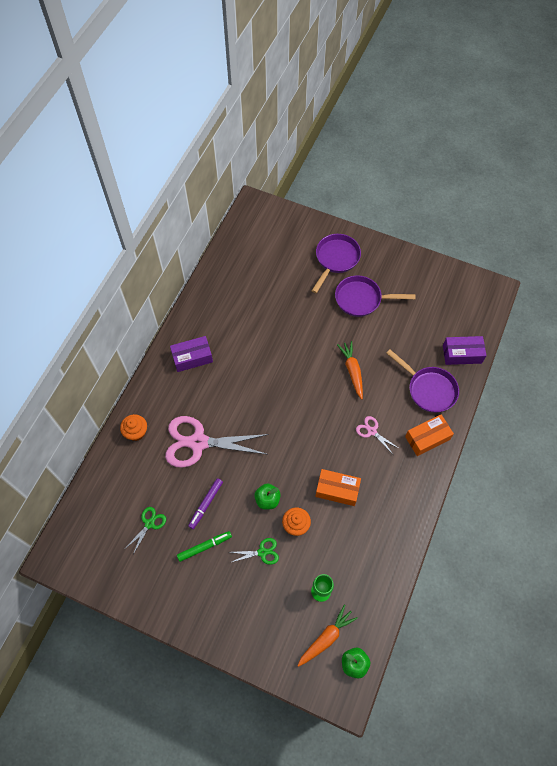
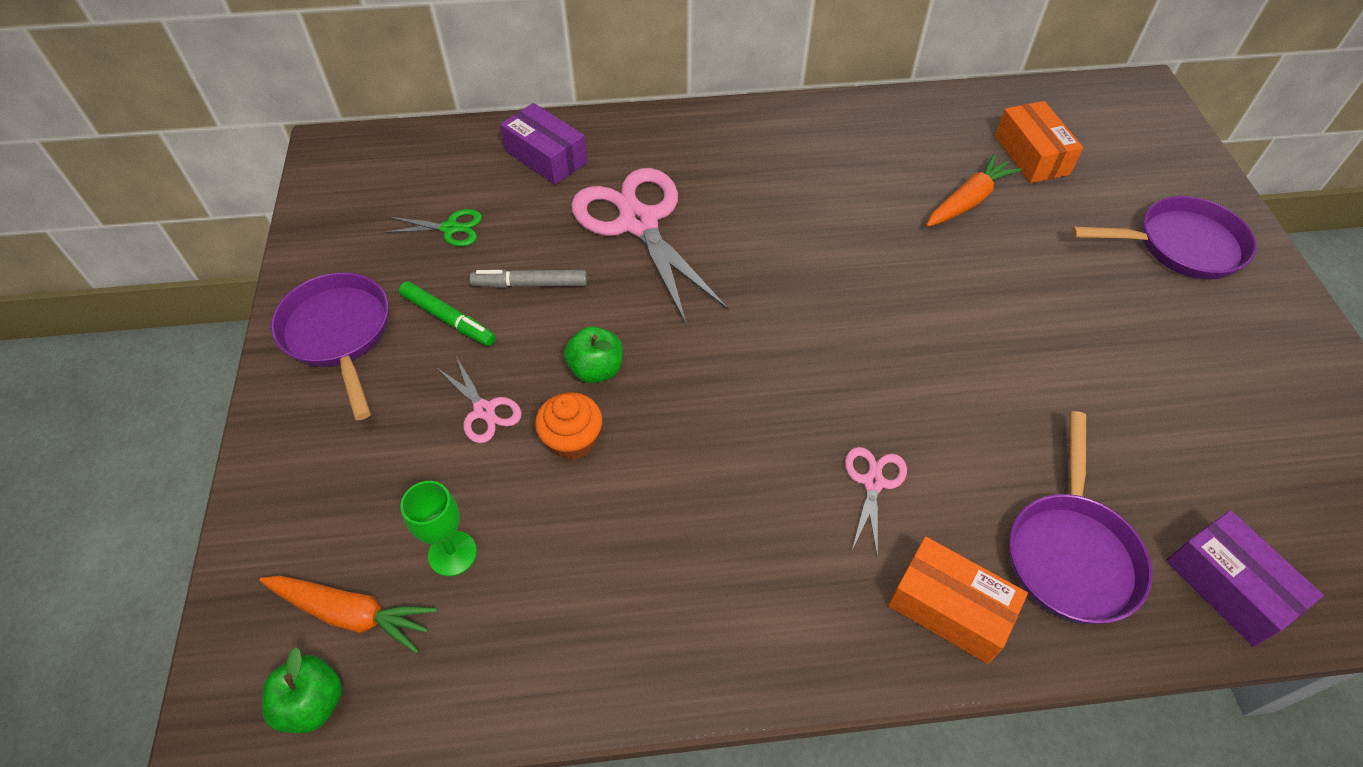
camera: 60 degrees right, 10 degrees down
(136, 432) = (600, 142): orange cupcake -> none
(192, 357) = (786, 146): purple box -> purple box (546, 157)
(206, 504) = (530, 284): purple marker -> grey marker
(262, 552) = (484, 411): green scissors -> pink scissors
(337, 490) = (694, 479): orange box -> orange box (1031, 155)
(352, 371) = (975, 383): orange carrot -> orange carrot (968, 201)
(361, 299) = (1145, 326): purple pan -> purple pan (339, 335)

